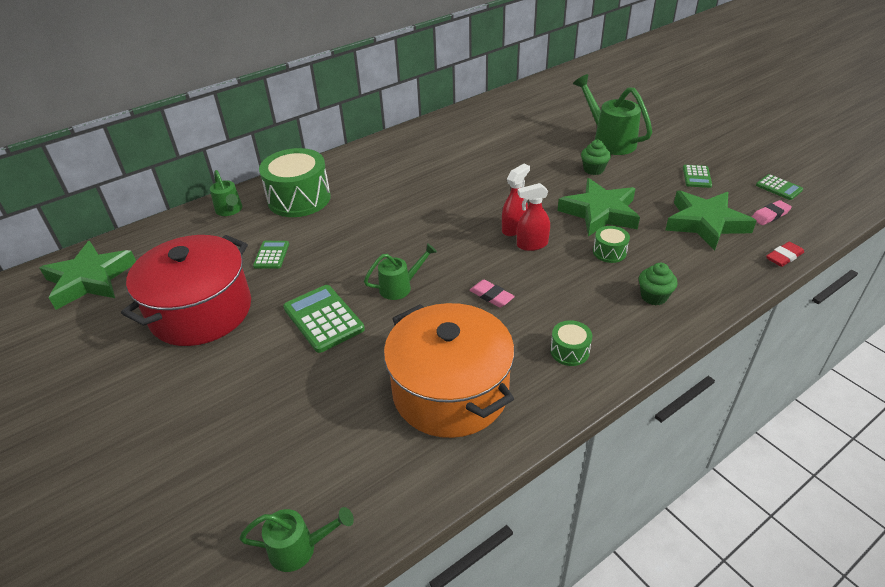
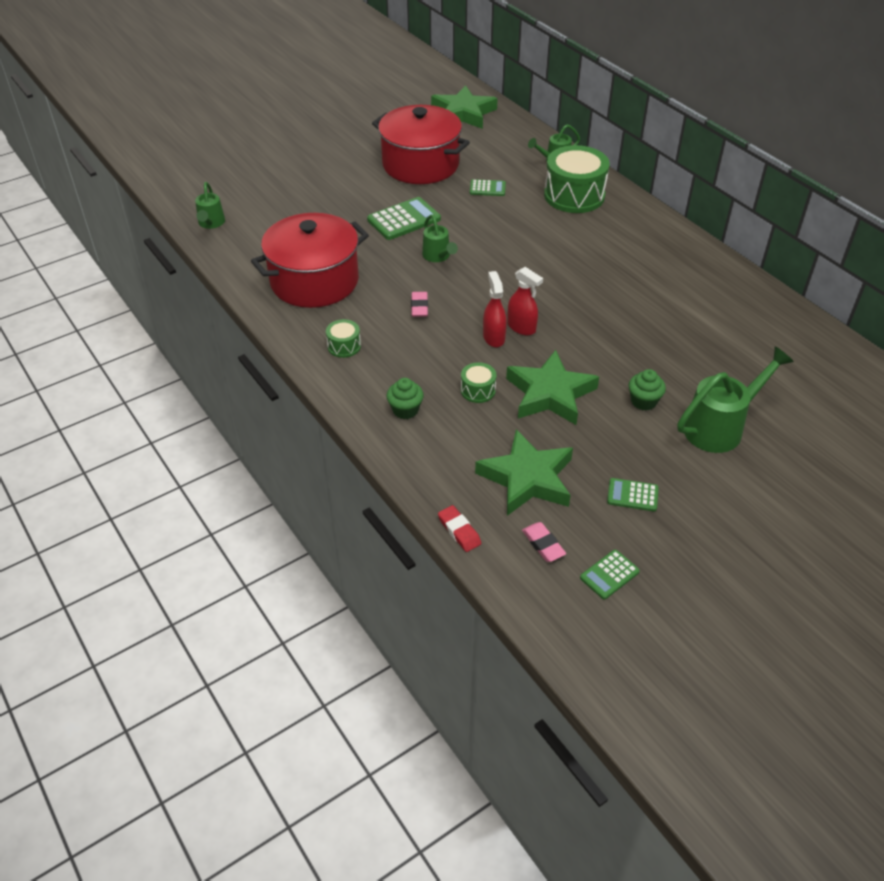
camera: 90 degrees right, 5 degrees up
(450, 392) = (314, 281): orange pot -> red pot
(491, 296) = (419, 307): pink eraser -> pink eraser turned 45 degrees counterclockwise

